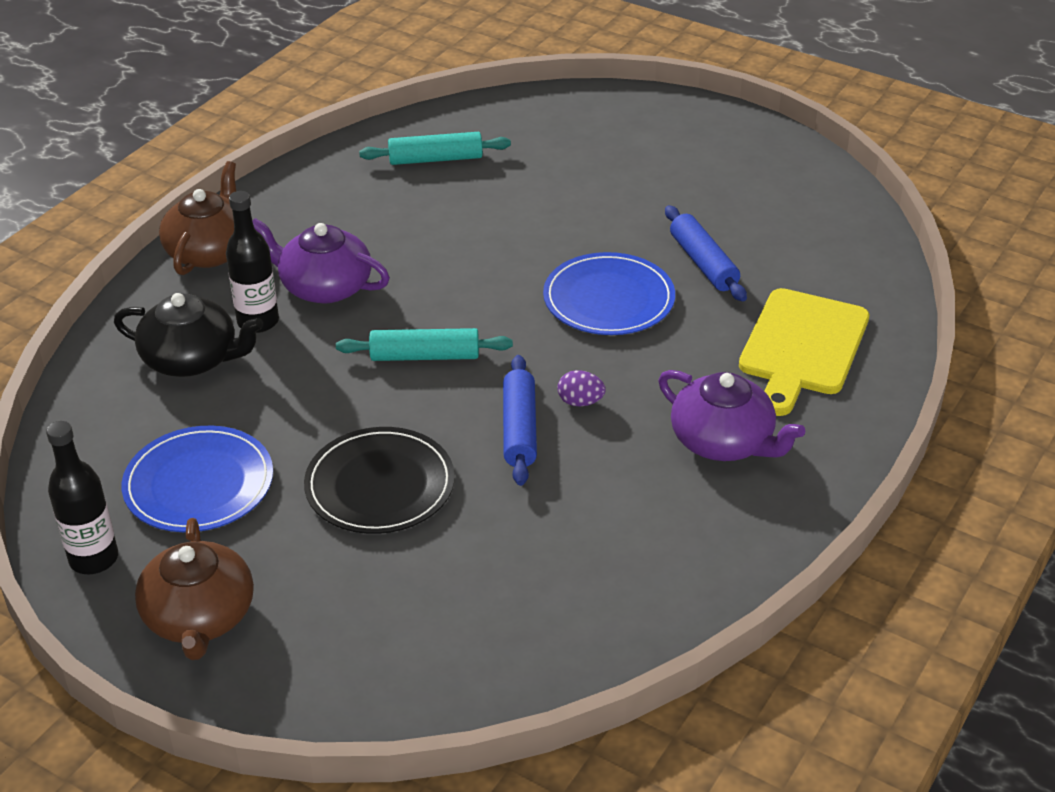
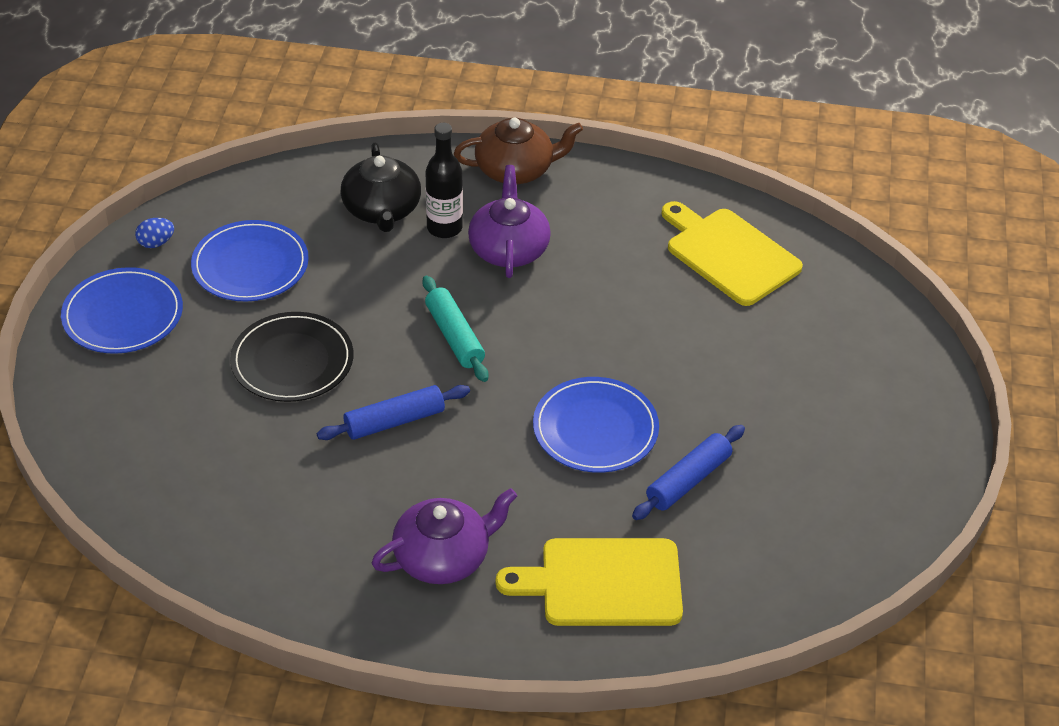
camera: 65 degrees right, 5 degrees up
(94, 559) = (156, 243): black bottle -> blue egg
(199, 617) = (123, 315): brown teapot -> blue plate
(435, 159) = (729, 254): turquoise rolling pin -> yellow cutting board
(580, 402) = (447, 449): purple egg -> none
(723, 441) = (443, 557): purple teapot -> purple teapot turned 135 degrees counterclockwise

